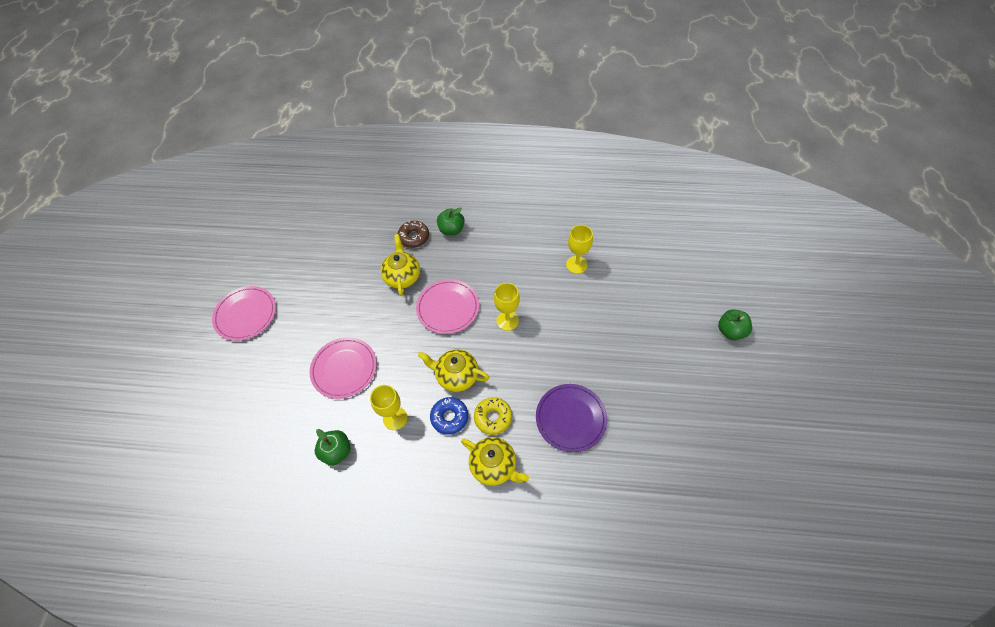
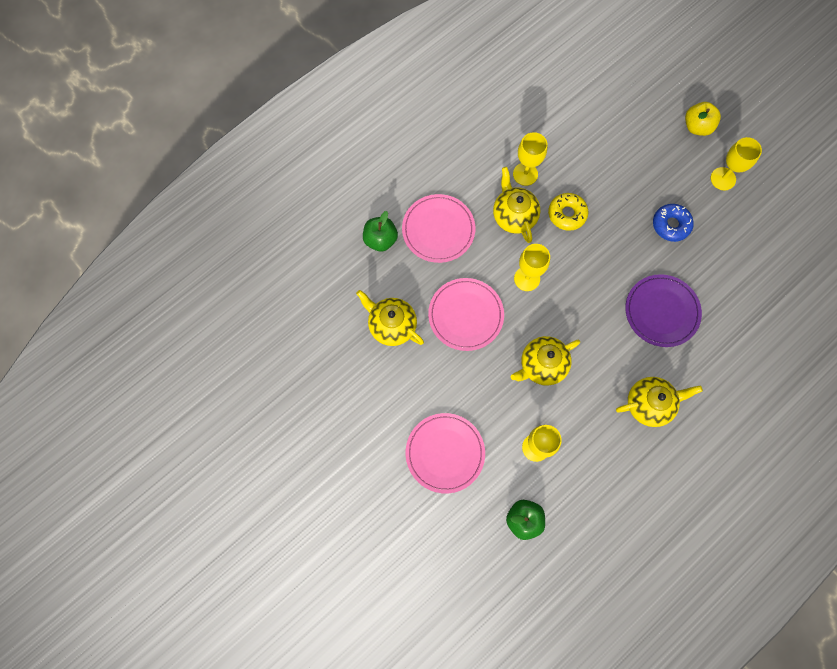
camera: 50 degrees left, 15 degrees up
(245, 314) = (292, 500): pink plate -> pink plate (438, 230)
(414, 237) = (354, 279): brown donut -> none
(449, 417) = (575, 403): blue donut -> blue donut (671, 225)
(493, 417) = (607, 369): yellow donut -> yellow donut (567, 214)
(542, 280) = (514, 216): none -> yellow teapot
(713, 378) = (723, 179): none -> yellow goblet
(730, 331) = (697, 126): green apple -> yellow apple

